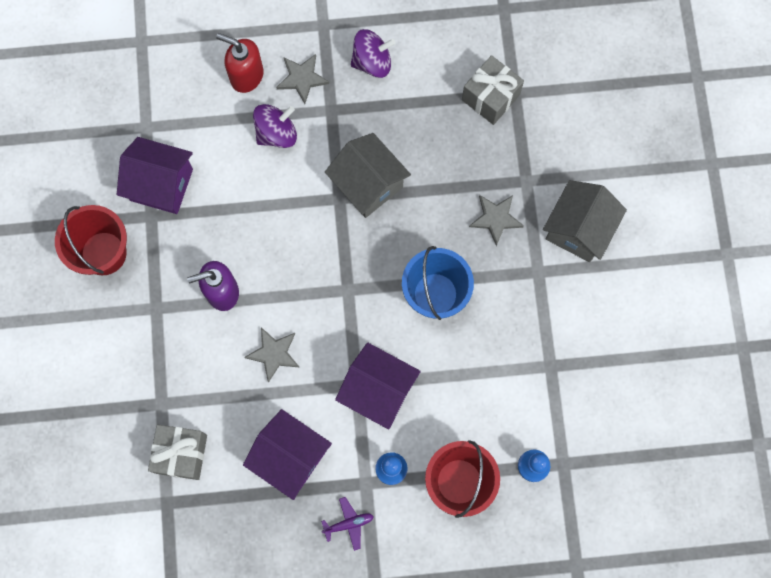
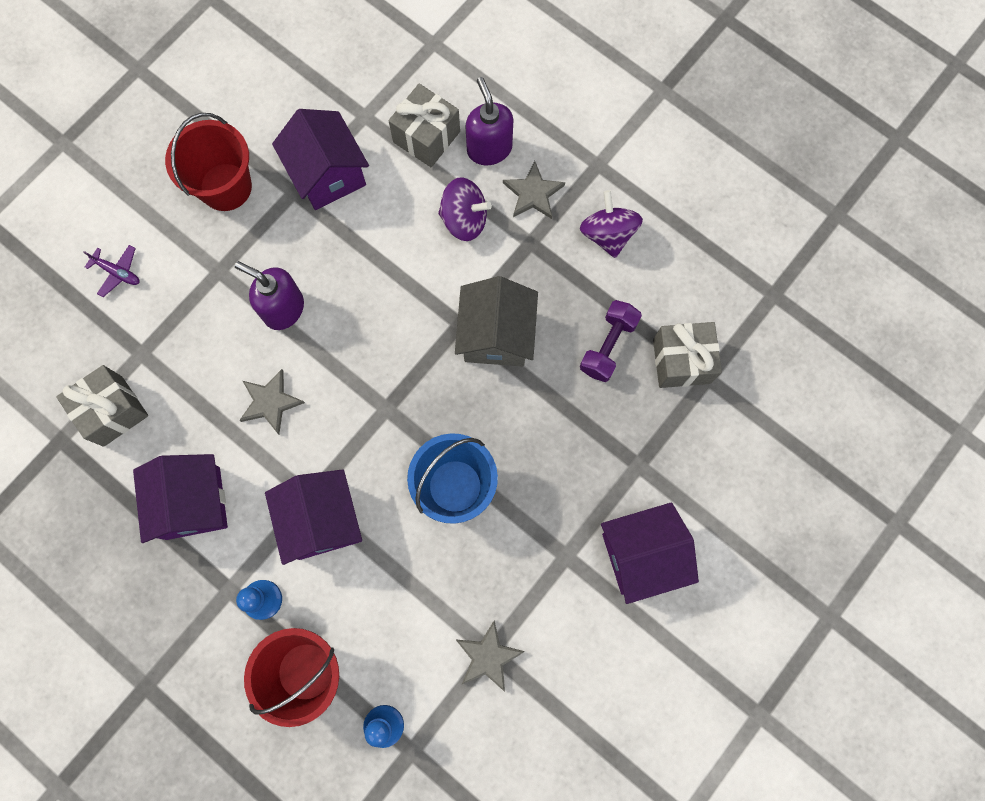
camera: 45 degrees right, 0 degrees up
(199, 104) = (426, 137): none -> grey gift
(246, 76) = (489, 148): red soap dispenser -> purple soap dispenser
(348, 524) = (179, 610): purple plane -> purple plane (117, 272)
(372, 62) = (607, 234): purple spinning top -> purple spinning top turned 135 degrees counterclockwise
(439, 128) = (608, 346): none -> purple dumbbell
(495, 218) = (576, 472): grey star -> grey star (488, 656)
(578, 229) = (641, 555): grey house -> purple house

